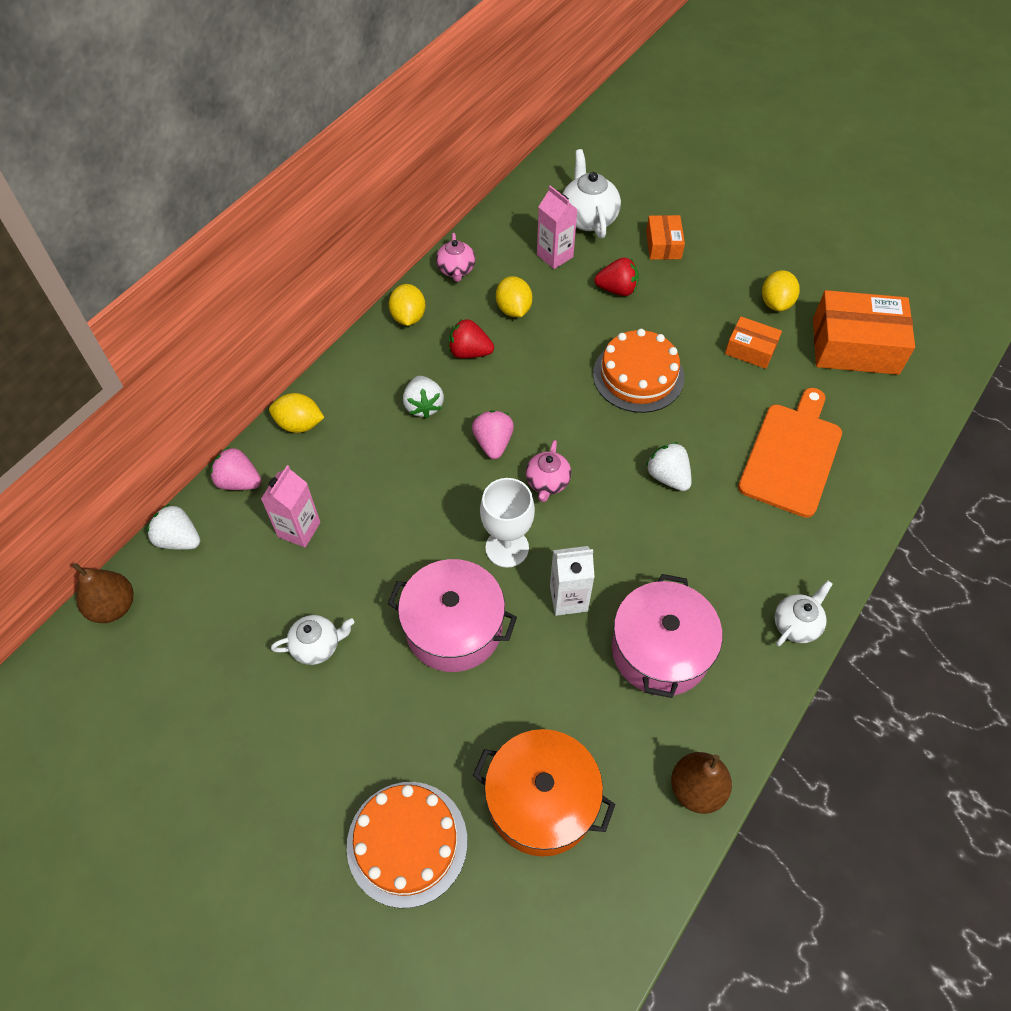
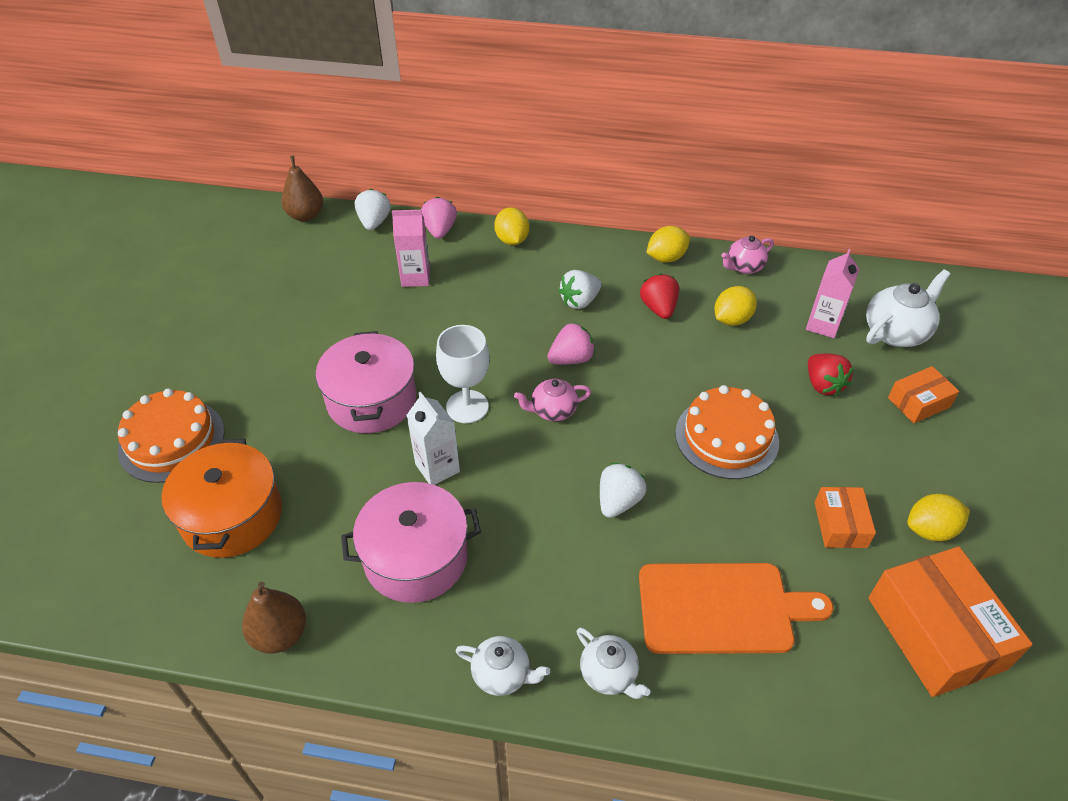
camera: 65 degrees right, 10 degrees down
(317, 645) = (319, 326): white teapot -> white teapot (609, 674)

